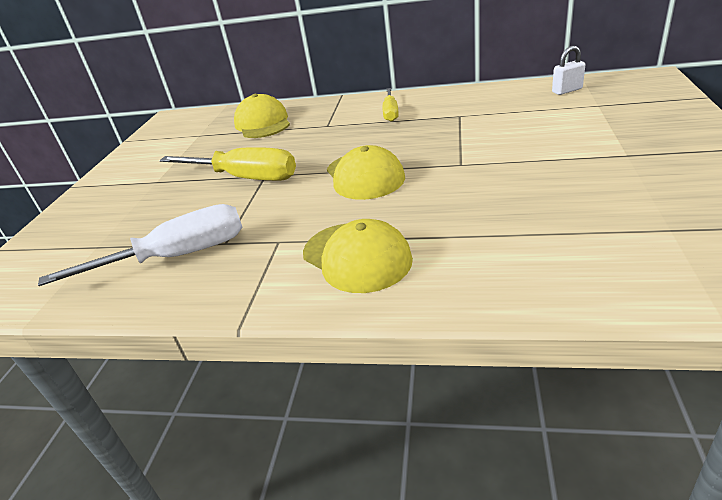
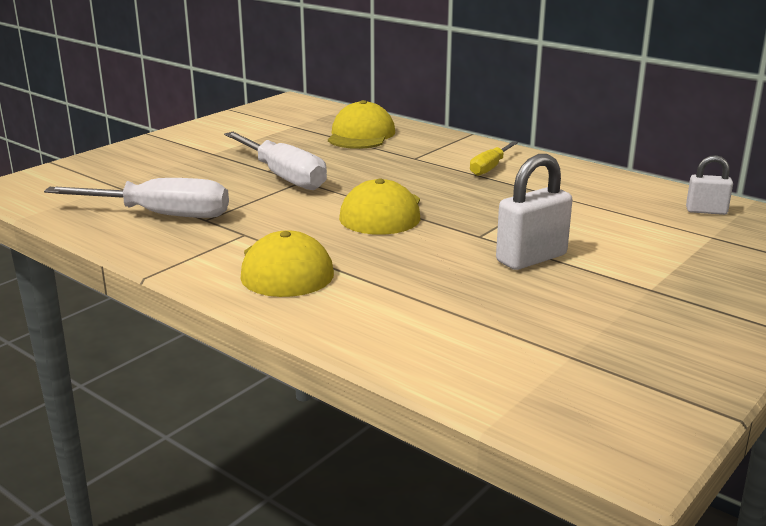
camera: 25 degrees right, 10 degrees down
(244, 178) = (283, 176): yellow screwdriver -> white screwdriver
(521, 166) = (531, 258): none -> white padlock

